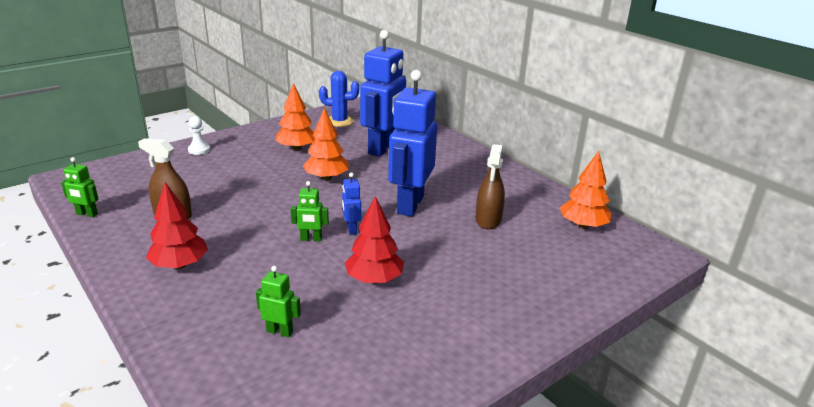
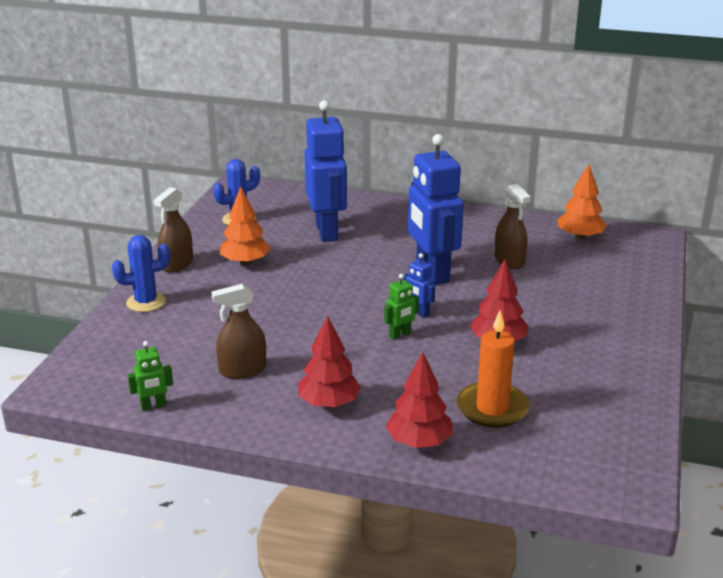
camera: 35 degrees left, 0 degrees up
(183, 328) = (419, 442): none -> red tree
(199, 150) = (146, 302): white pawn -> blue cactus
(256, 134) = (177, 264): none -> brown spray bottle
(280, 331) = (492, 408): green robot -> orange candle
(326, 178) = (323, 279): orange tree -> none

